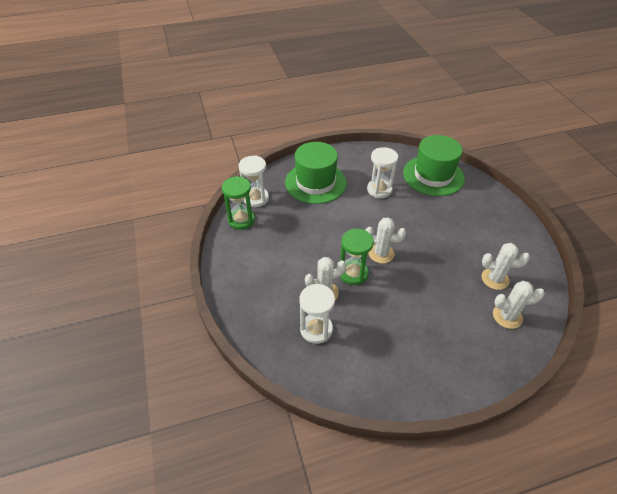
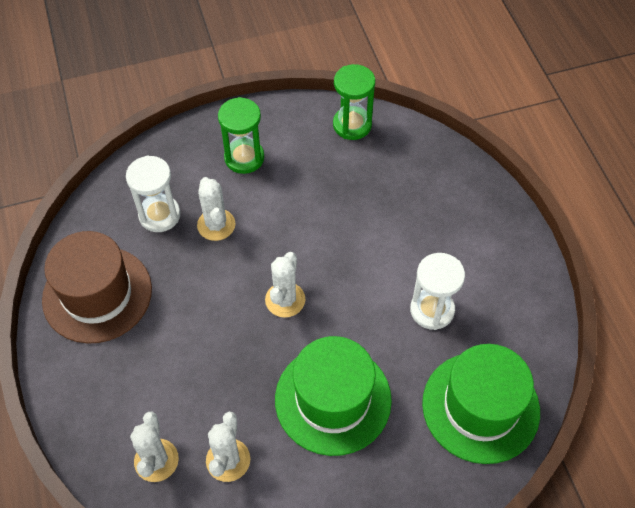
camera: 90 degrees right, 10 degrees up
(256, 198) = (399, 139): white hourglass -> none
(315, 182) = (442, 216): green hat -> green hat (333, 399)
(353, 273) = (248, 261): green hourglass -> green hourglass (244, 158)
(390, 366) = (97, 294): none -> brown hat

